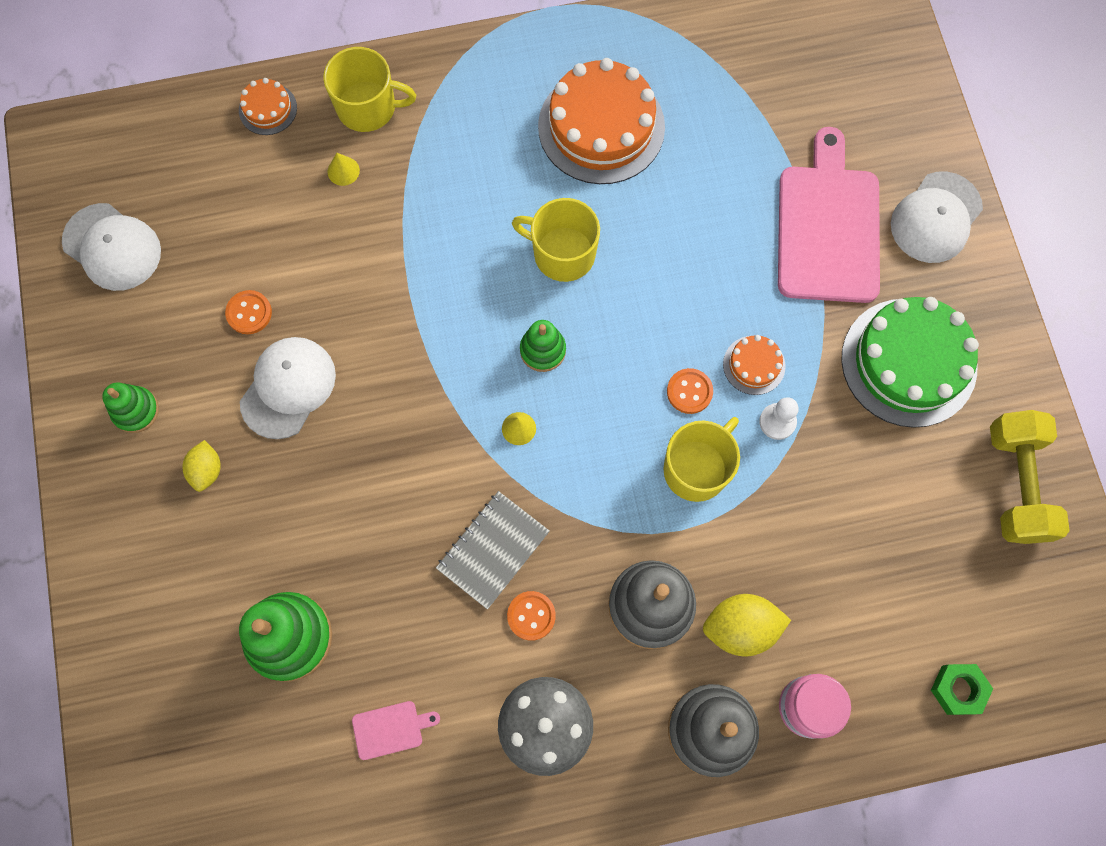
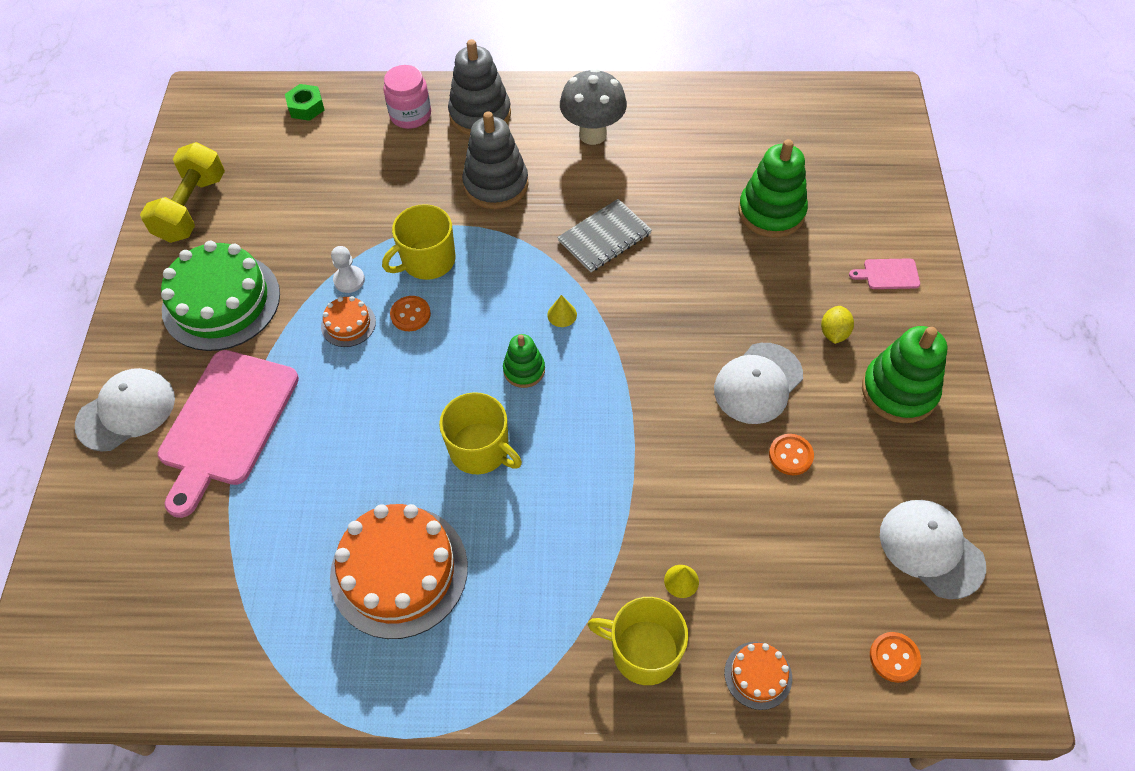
camera: 165 degrees left, 15 degrees down
(136, 411) = (899, 391): green stacking toy -> green stacking toy, size x1.75
(391, 729) = (702, 150): pink cutting board -> pink cutting board (888, 274)
(531, 616) = (586, 194): orange button -> orange button (894, 657)
(740, 628) = (437, 162): yellow lemon -> none

